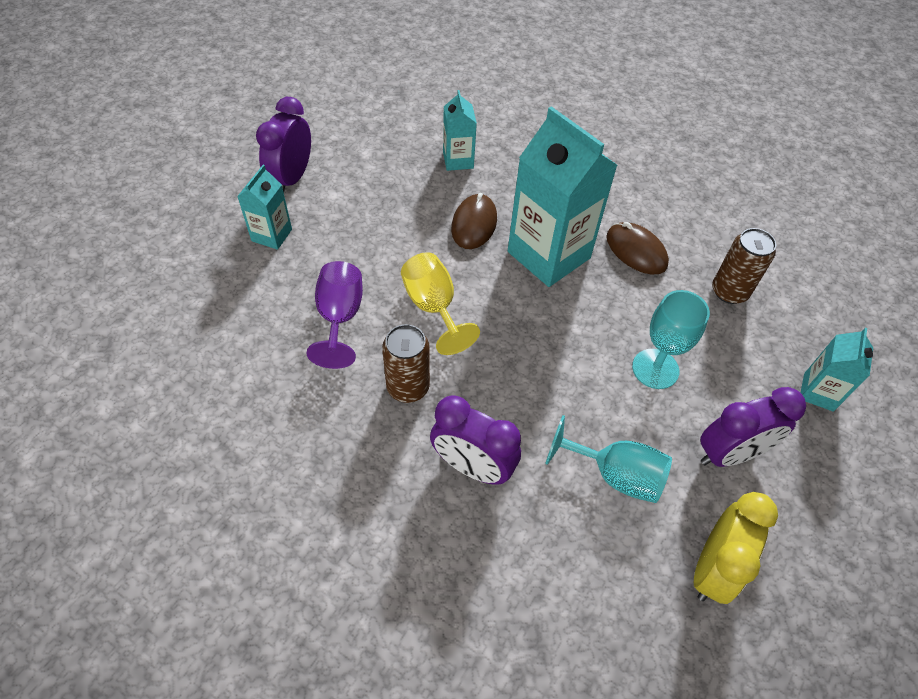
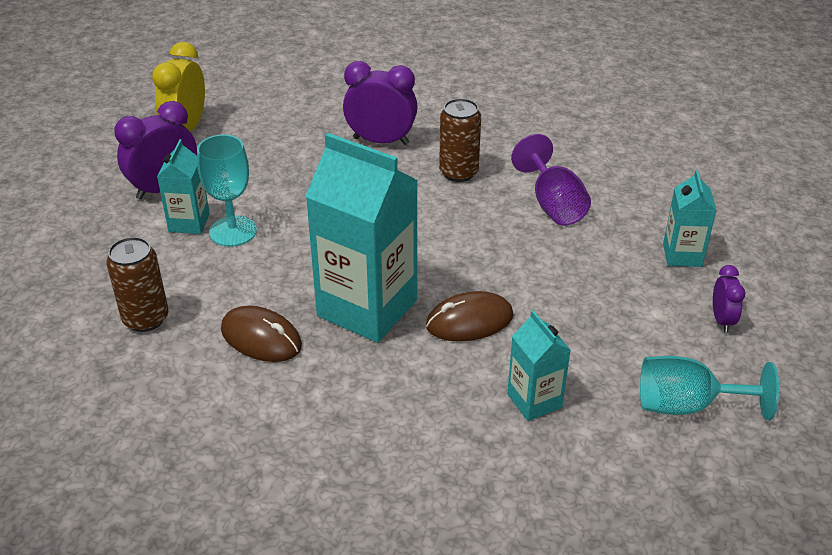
camera: 165 degrees right, 15 degrees down
(292, 178) = (722, 320): purple clock -> purple clock, size x0.55
(433, 307) = (469, 231): yellow goblet -> none
(474, 224) = (469, 321): brown mouse -> brown mouse turned 75 degrees clockwise
(615, 475) = (264, 158): turquoise goblet -> turquoise goblet (687, 405)
(818, 392) = (66, 248): turquoise carton -> turquoise carton (189, 223)

